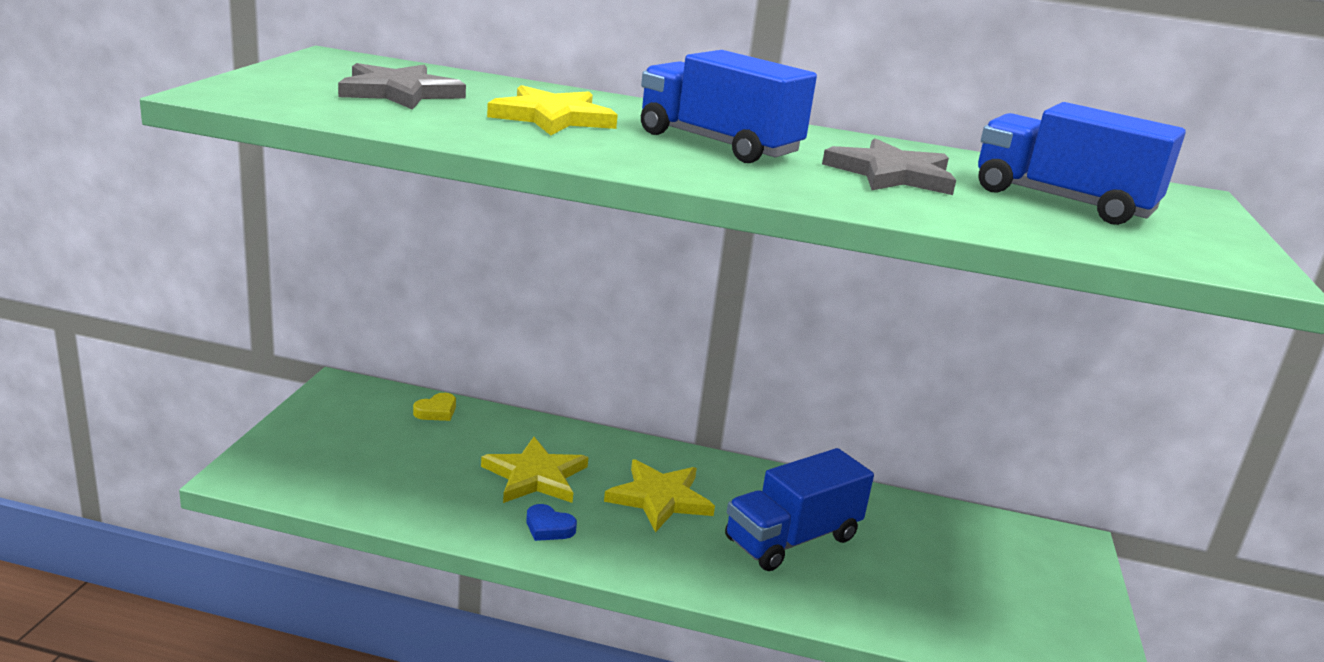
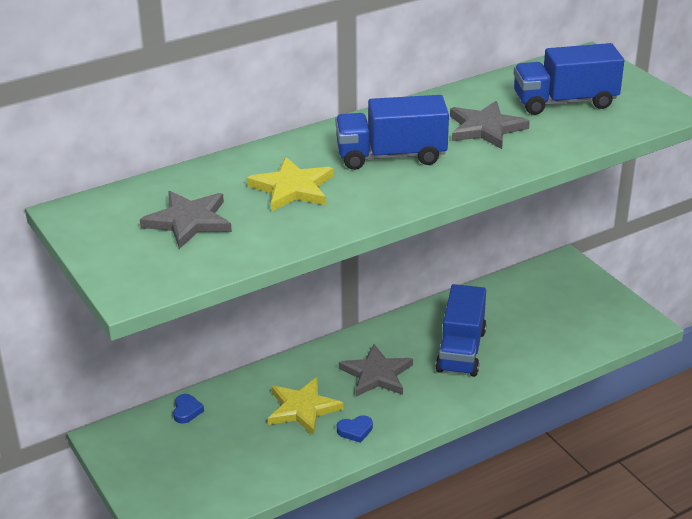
camera: 40 degrees left, 10 degrees up
(436, 411) = (186, 411): yellow heart -> blue heart
(660, 498) = (376, 374): yellow star -> grey star

